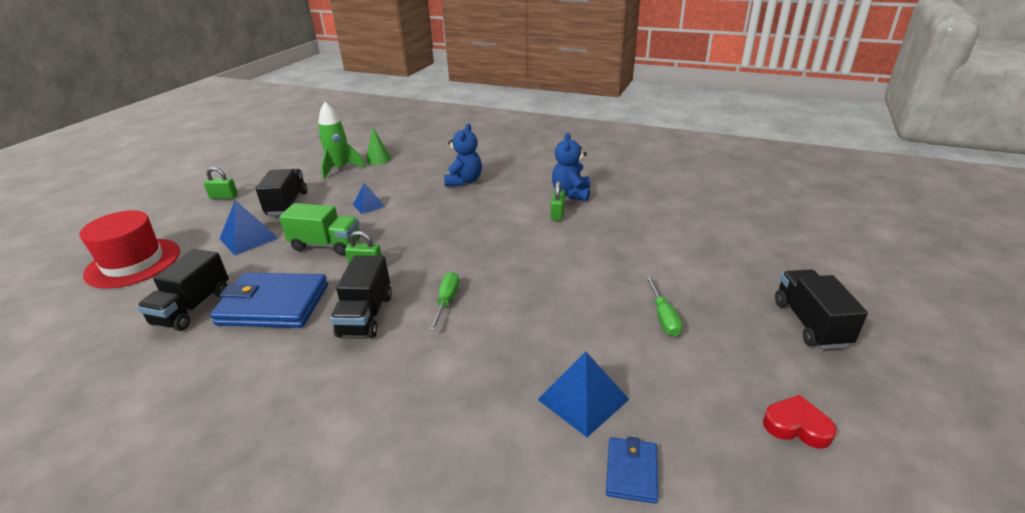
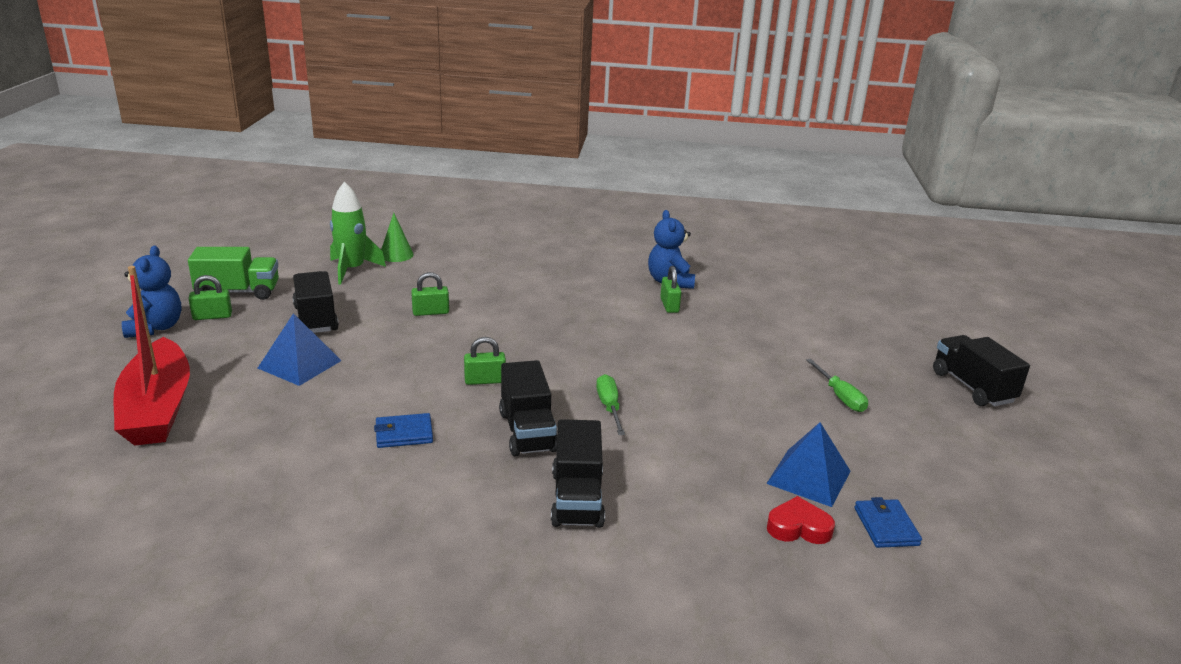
camera: 20 degrees left, 5 degrees down
(133, 263) = (158, 408): red hat -> red boat
(193, 308) = (299, 449): black truck -> black truck (577, 499)
(273, 305) = (404, 434): blue wallet -> blue wallet, size x0.49
(326, 245) = (413, 362): green truck -> green truck (238, 292)
(369, 205) = (430, 312): blue pyramid -> green padlock
(464, 181) = (531, 275): blue teddy bear -> blue teddy bear (155, 328)
(796, 426) = (1000, 471): red heart -> red heart (798, 527)

